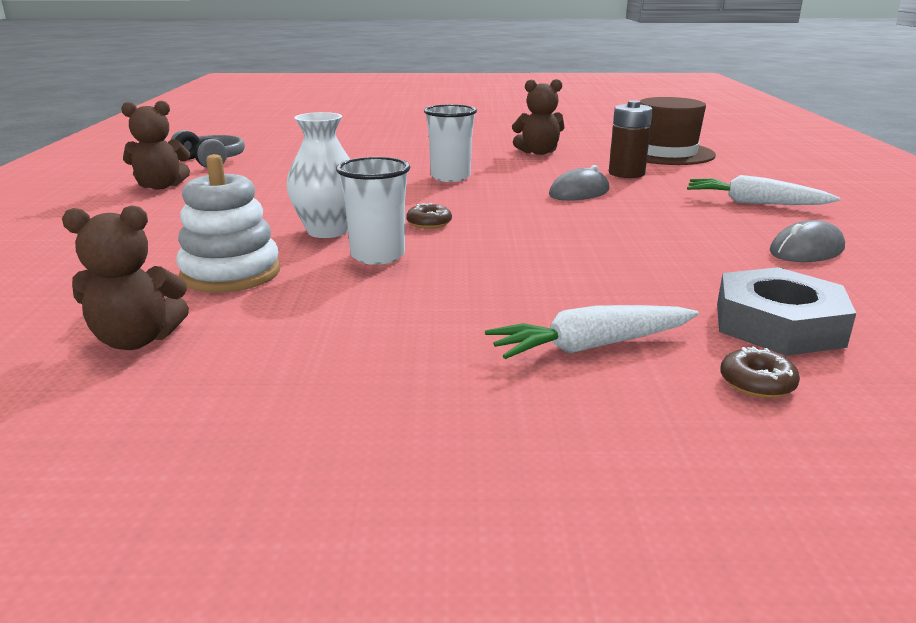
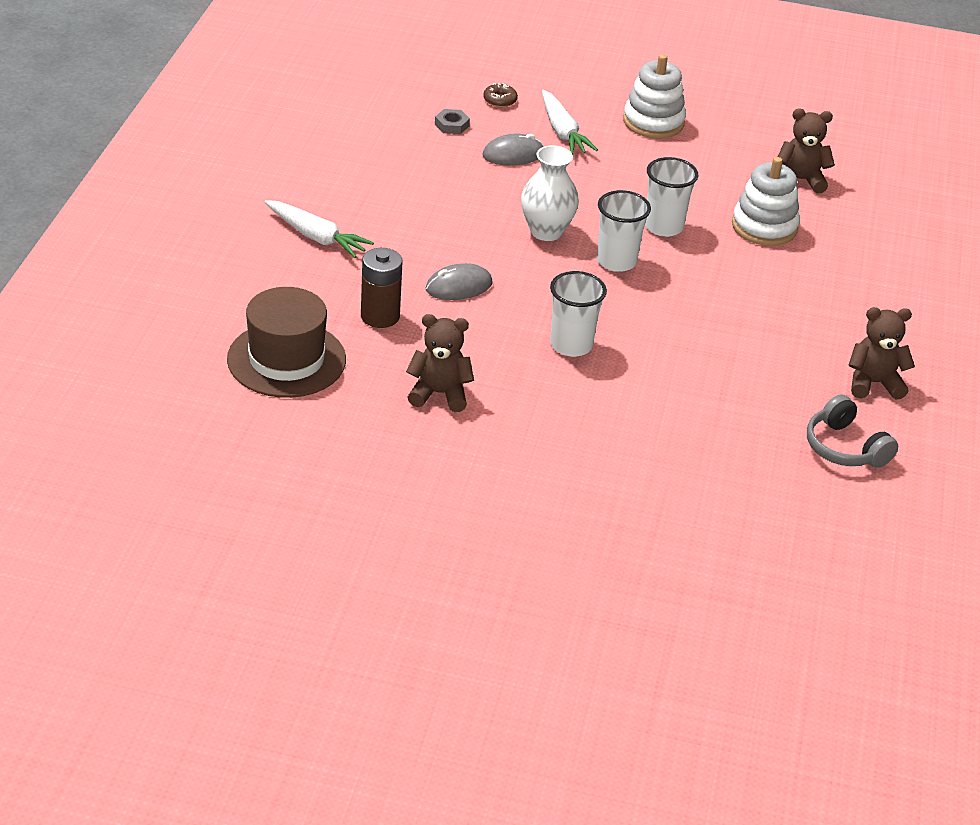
camera: 170 degrees left, 15 degrees up
(327, 231) = (700, 266): white vase -> white vase (546, 231)
(426, 397) = (653, 122): none -> white stacking toy
(429, 223) = (616, 261): brown donut -> white cup
(591, 346) = (562, 132): white carrot -> white carrot turned 75 degrees clockwise
(778, 324) = (452, 125): grey nut -> grey nut, size x0.47
(806, 250) = (356, 174): grey mouse -> grey mouse (513, 154)

